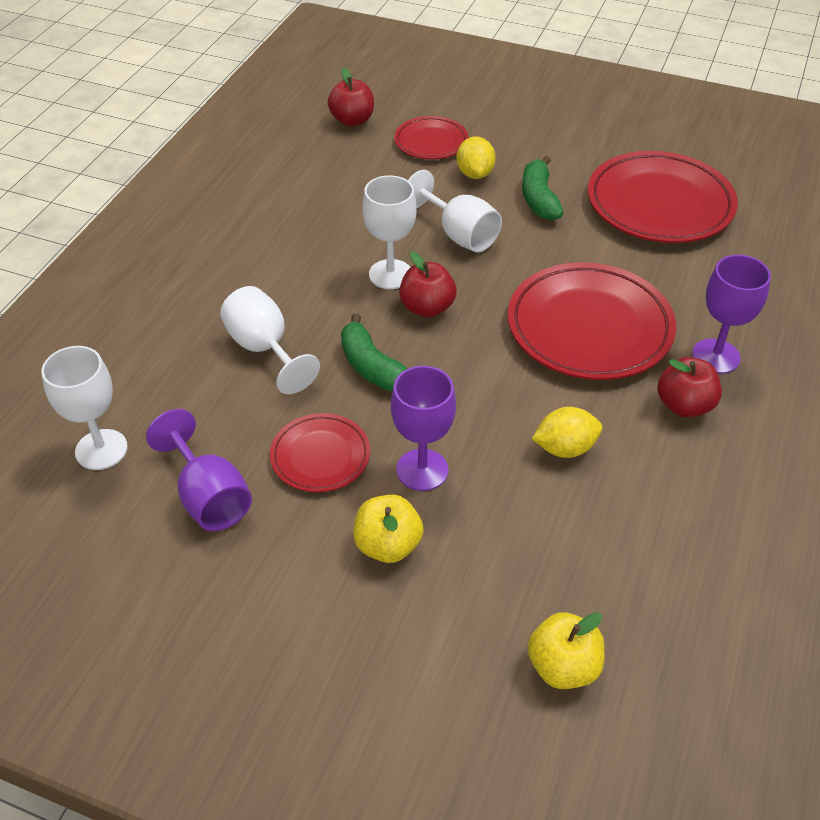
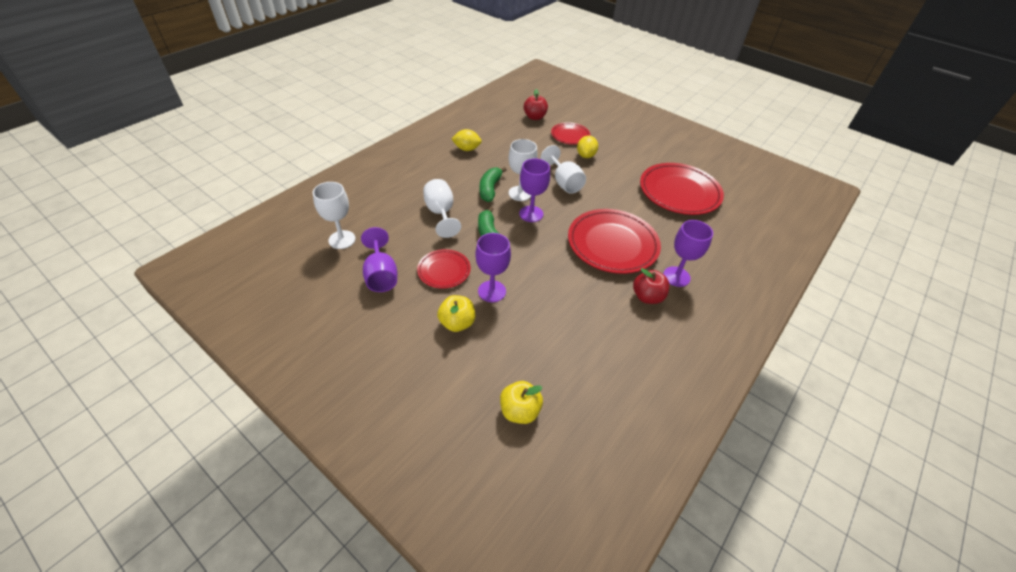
camera: 15 degrees right, 0 degrees up
(427, 308) = (531, 214): red apple -> purple goblet
(539, 199) = (614, 175): green banana -> green banana (490, 189)
(565, 448) = (571, 301): yellow lemon -> yellow lemon (467, 149)

